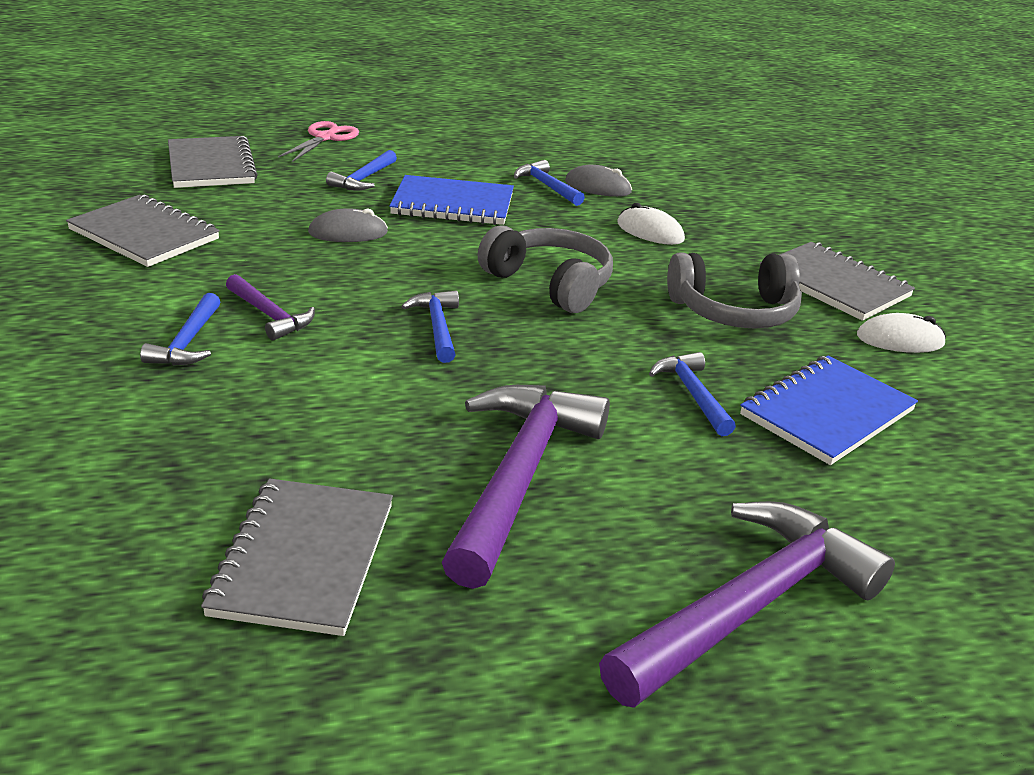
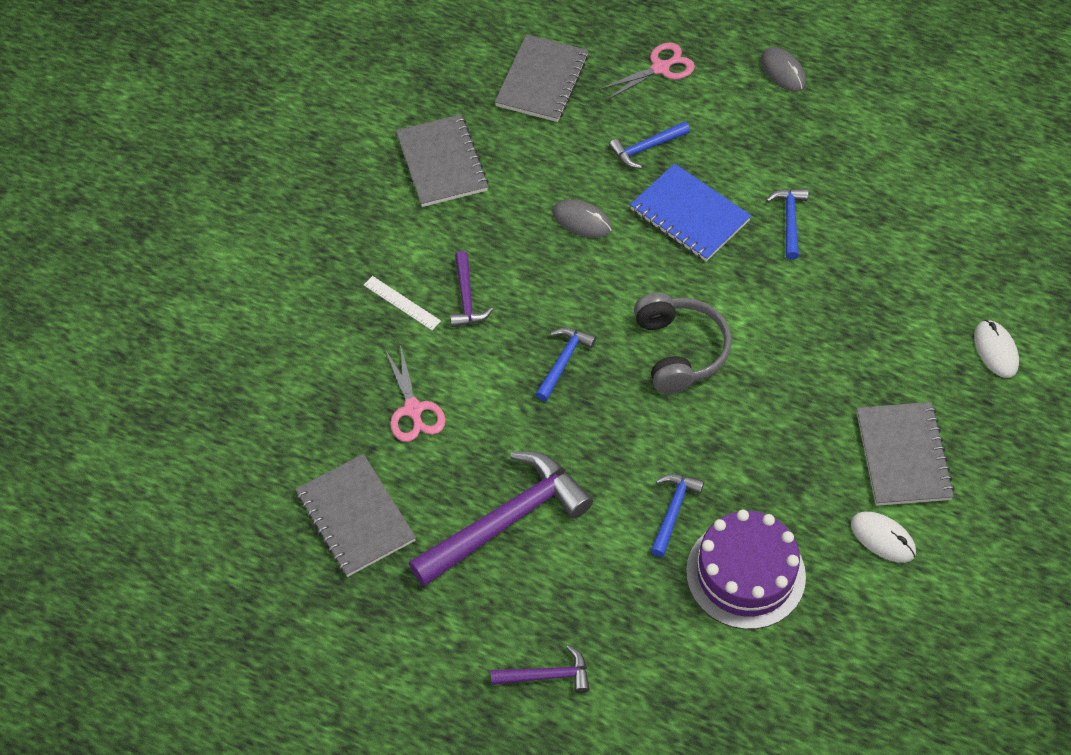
camera: 40 degrees right, 25 degrees up
(188, 342) = (402, 303): blue hammer -> white ruler
(290, 423) = (413, 410): none -> pink scissors
(304, 559) = (355, 517): grey notebook -> grey notebook turned 75 degrees counterclockwise
(598, 187) = (833, 239): grey mouse -> grey mouse (783, 72)
(650, 231) = (818, 321): white mouse -> white mouse (995, 350)
(734, 311) = (787, 447): grey headphones -> none
(749, 607) = (546, 676): purple hammer -> purple hammer, size x0.49
(827, 413) = (745, 574): blue notebook -> purple cake

